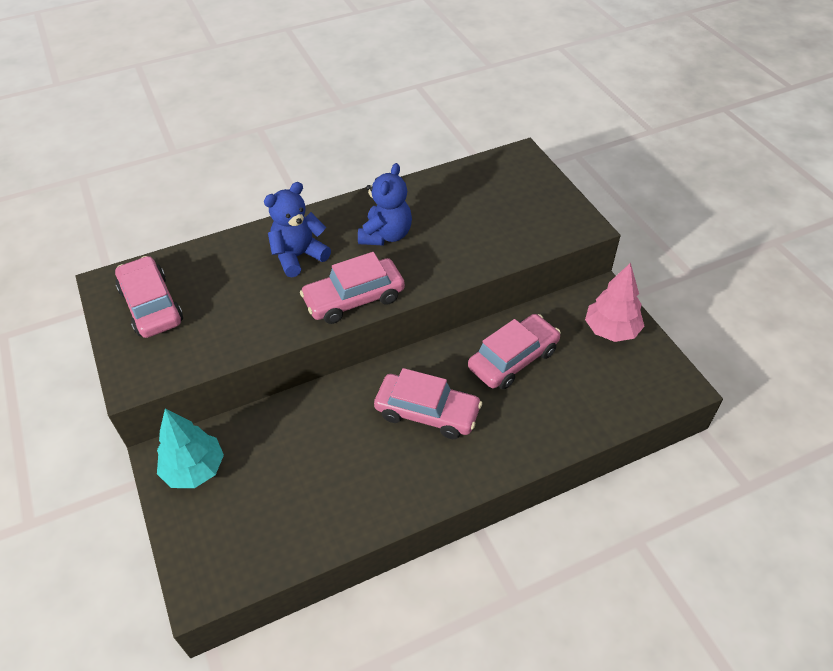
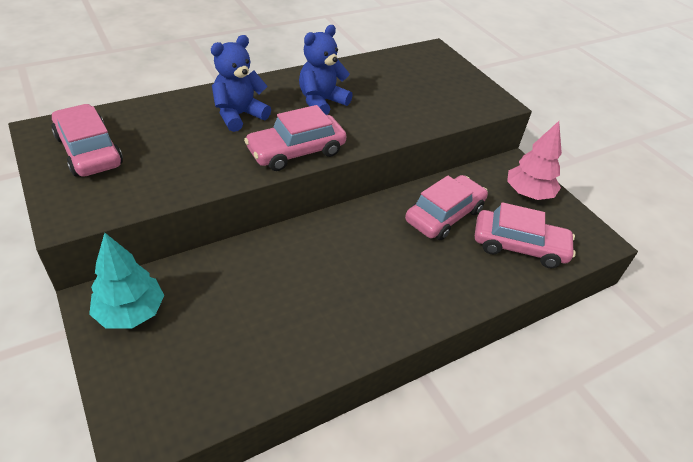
camera: 10 degrees left, 5 degrees down
(386, 235) = (321, 102): blue teddy bear -> blue teddy bear turned 150 degrees counterclockwise
(427, 412) = (369, 260): pink car -> pink car (519, 246)

